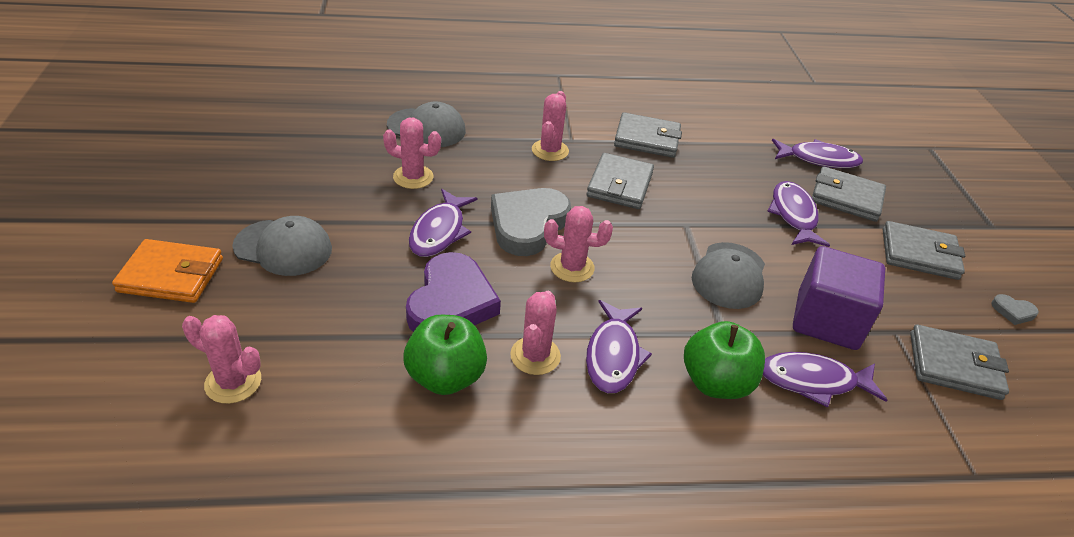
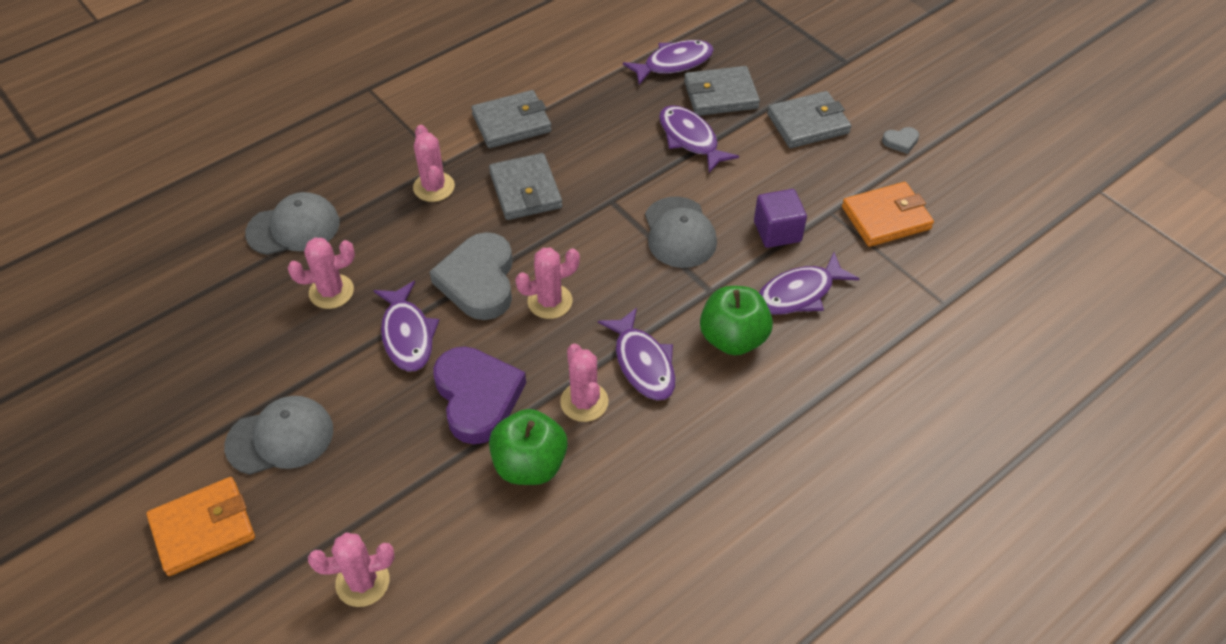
camera: 30 degrees left, 10 degrees up
(827, 320) = (777, 231): purple cube -> purple cube, size x0.65
(954, 366) = (886, 218): grey wallet -> orange wallet

